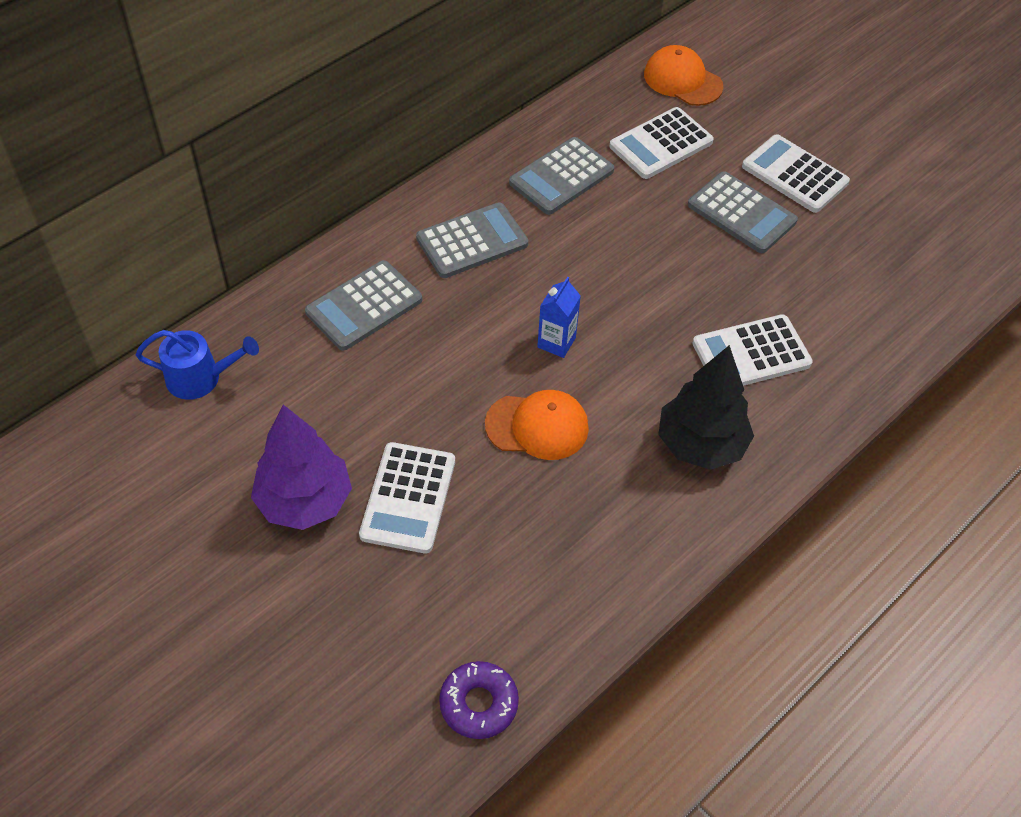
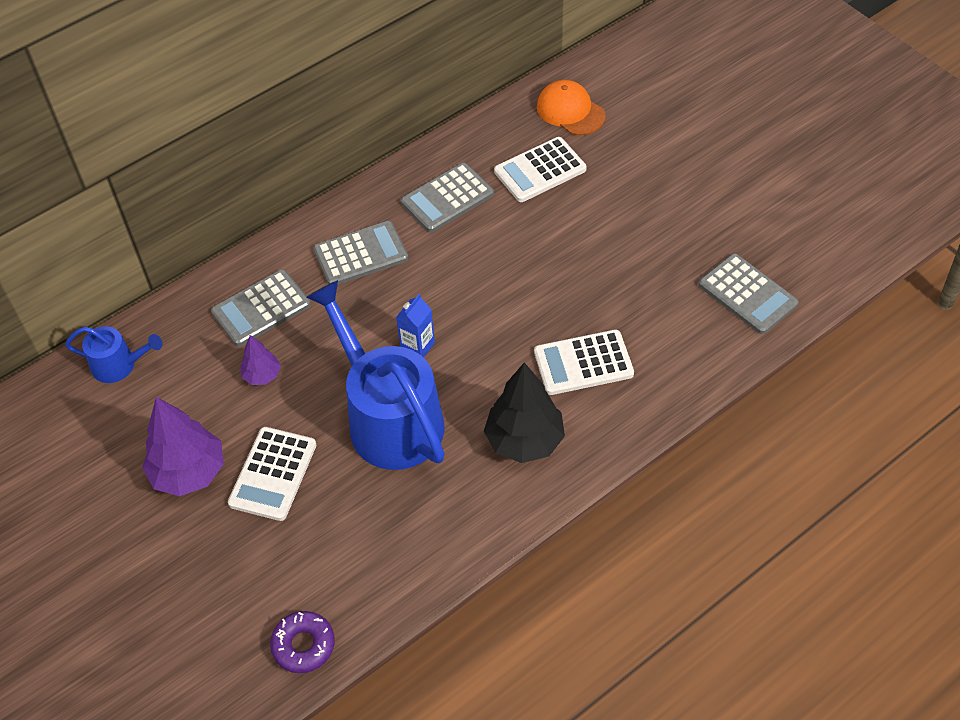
camera: 10 degrees right, 0 degrees up
(377, 383) = (262, 375): none -> purple tree
(537, 426) = (389, 418): orange cap -> blue watering can
(741, 213) = (599, 236): grey calculator -> grey calculator (747, 294)
(794, 174) = (654, 202): white calculator -> none

